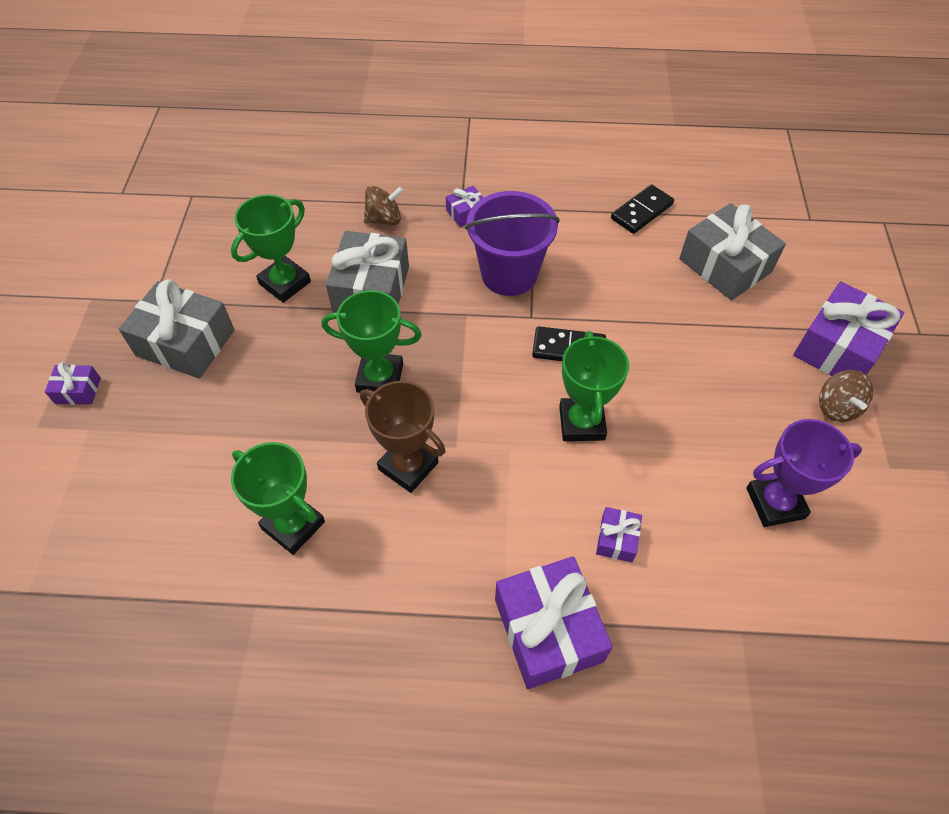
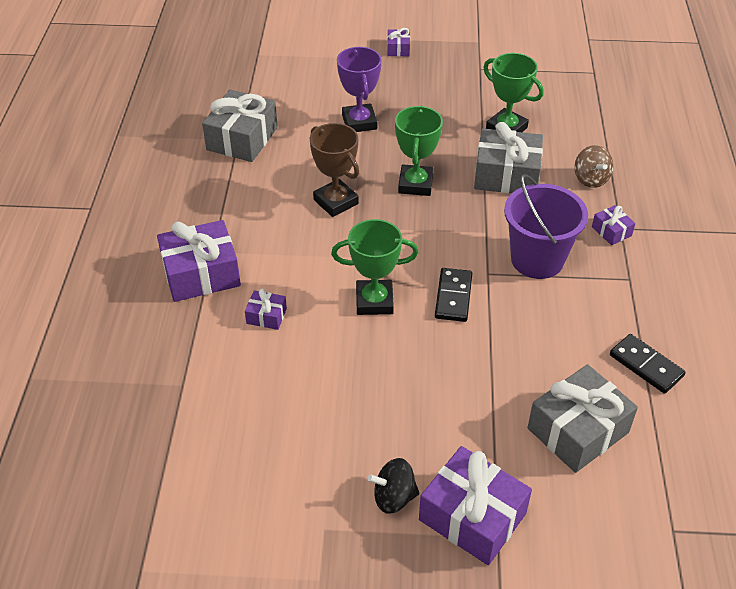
camera: 90 degrees right, 10 degrees down
(185, 342) = (442, 87): grey gift -> grey gift (242, 139)
(293, 525) = (292, 150): green trophy -> none
(408, 466) = (336, 202): brown trophy -> brown trophy turned 75 degrees counterclockwise
(775, 503) = (291, 426): purple trophy -> purple trophy (359, 122)
(836, 407) = (394, 497): brown spinning top -> black spinning top

